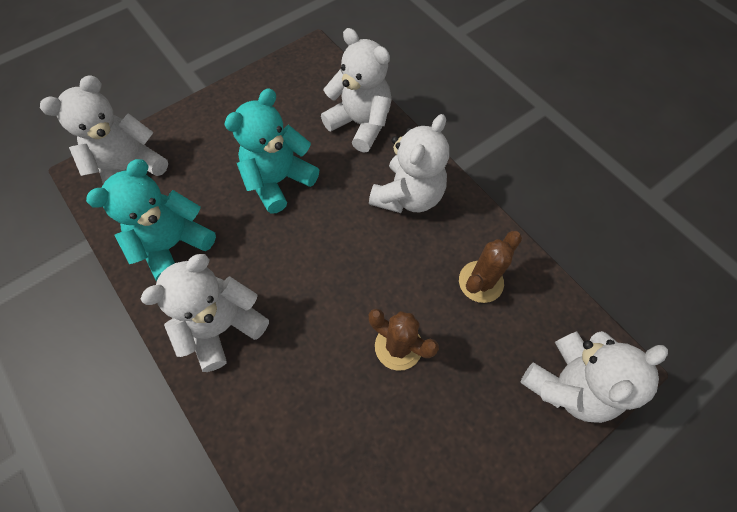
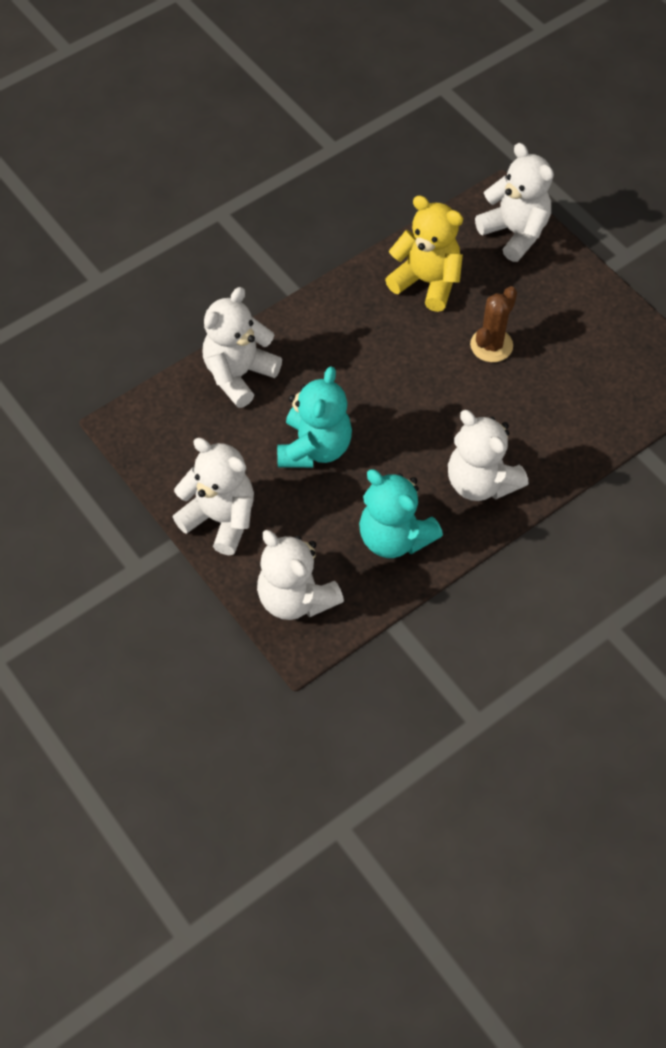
camera: 90 degrees left, 5 degrees down
(279, 180) = (314, 448): turquoise teddy bear -> turquoise teddy bear turned 120 degrees counterclockwise
(408, 196) = (334, 334): white teddy bear -> white teddy bear (220, 519)
(481, 282) = (427, 282): brown cactus -> yellow teddy bear

